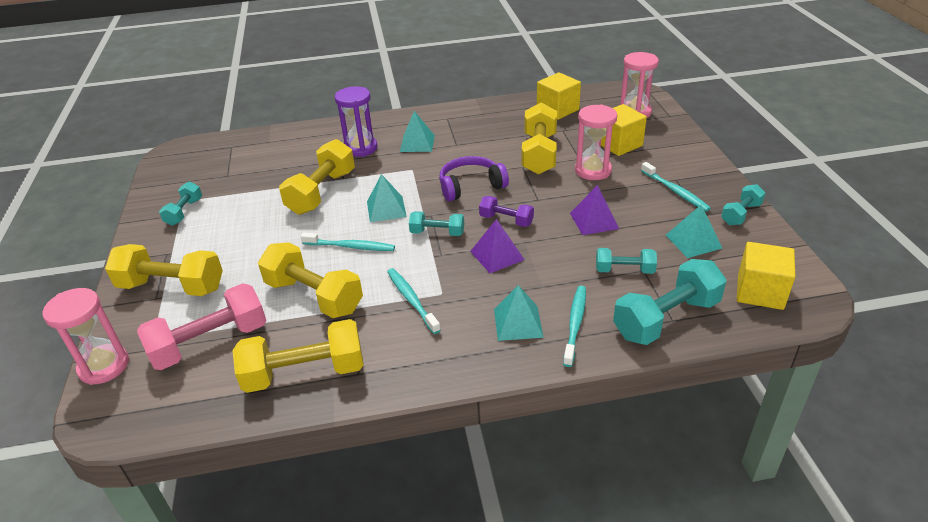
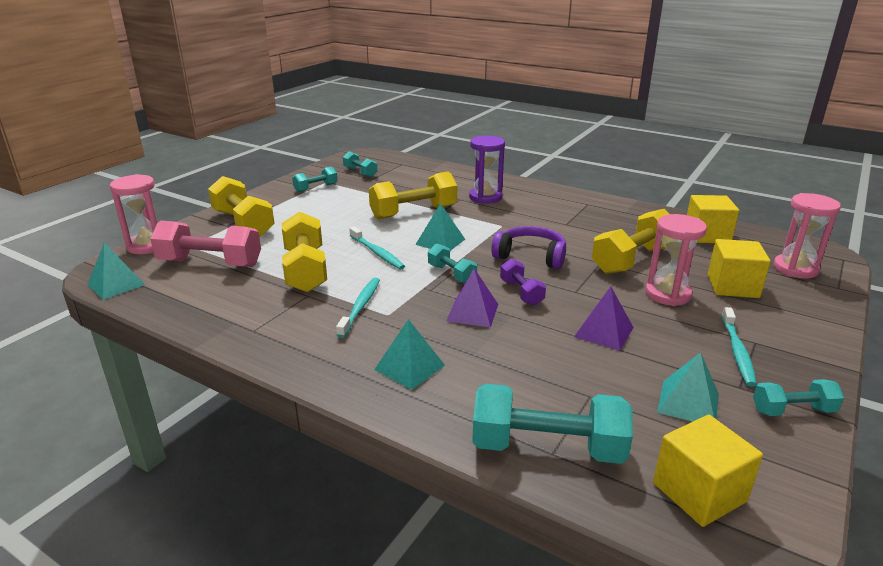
camera: 40 degrees right, 10 degrees down
(304, 373) = (226, 310): yellow dumbbell -> none
(417, 143) = (534, 211): turquoise pyramid -> turquoise pyramid (116, 284)
(575, 324) = (454, 397): turquoise toothbrush -> none
(624, 270) = (570, 384): turquoise dumbbell -> turquoise dumbbell (360, 172)

